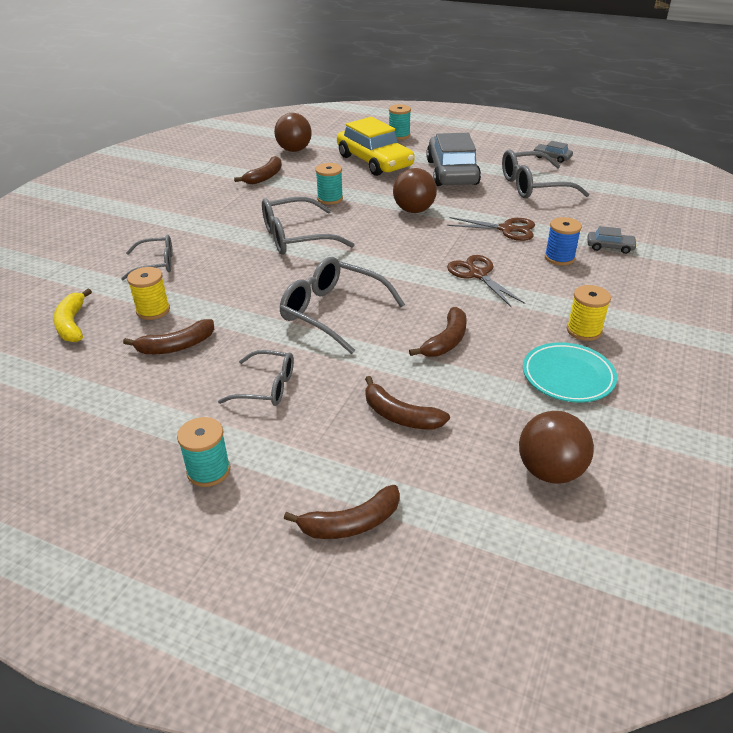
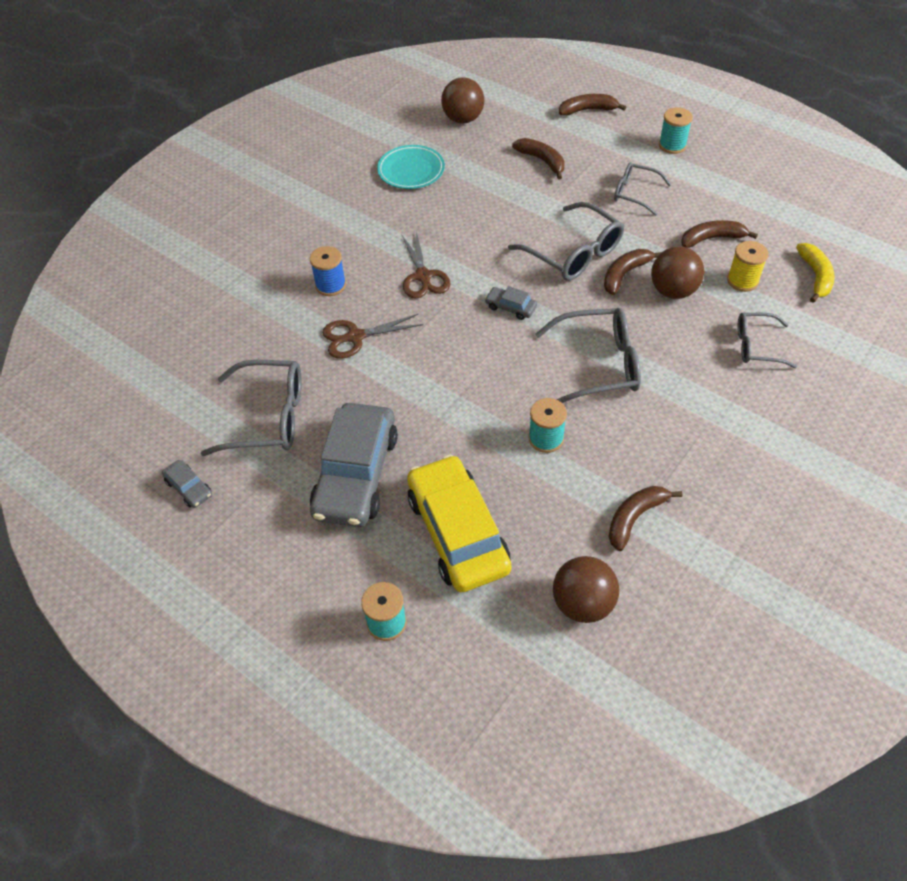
camera: 165 degrees left, 15 degrees up
(414, 210) = (445, 392): brown ball -> brown ball (673, 291)
(446, 341) = (486, 211): brown banana -> brown banana (625, 274)
(507, 229) = (355, 337): brown scissors -> brown scissors turned 45 degrees counterclockwise
(584, 330) = (371, 204): yellow spool -> none
(610, 247) = (269, 291): grey car -> grey car (510, 307)

